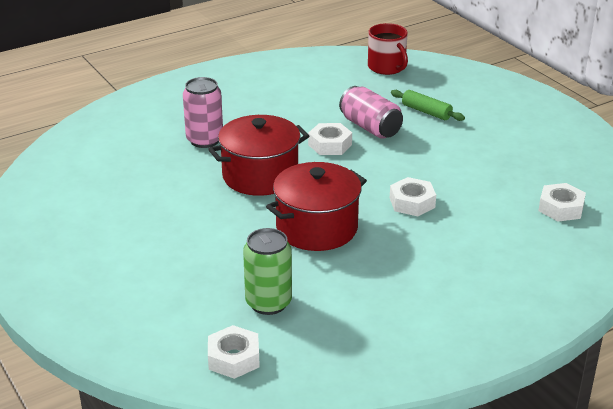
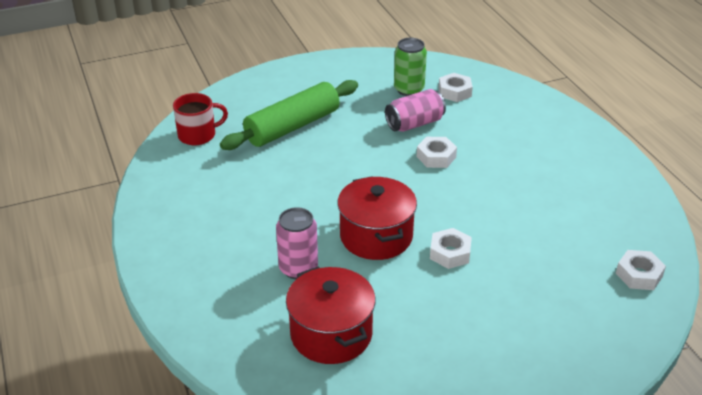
camera: 80 degrees left, 5 degrees up
(268, 303) = (569, 249): green can -> green can (409, 89)
(316, 228) = (466, 212): red pot -> red pot (331, 334)
(330, 145) = (332, 188): white nut -> white nut (450, 253)
(370, 127) = (309, 161): pink can -> pink can (414, 123)
(426, 112) = (292, 127): green rolling pin -> green rolling pin, size x2.13

